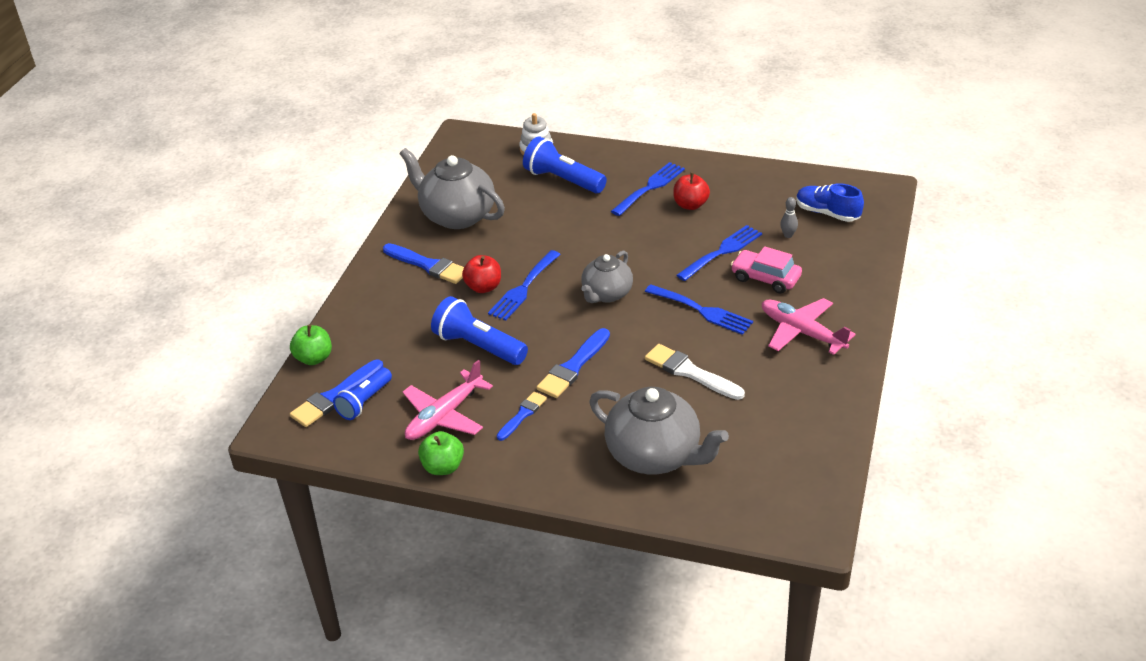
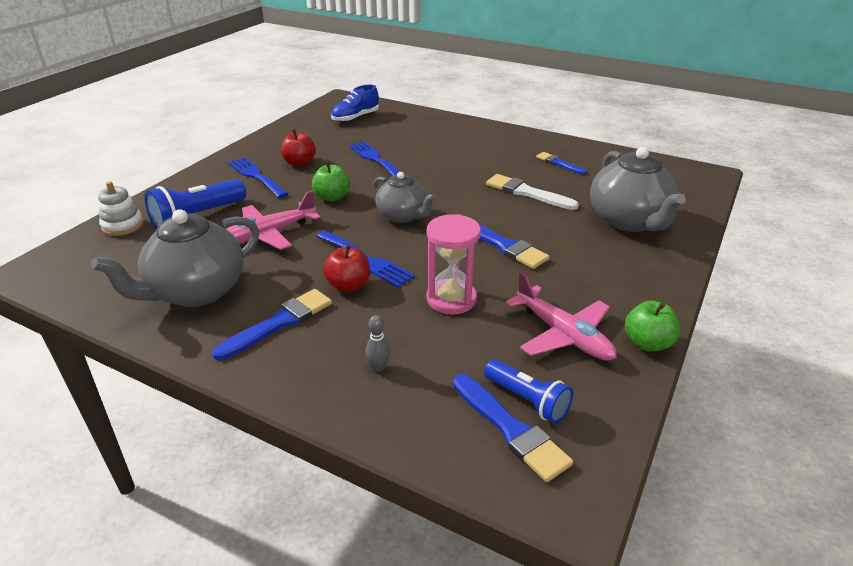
camera: 80 degrees left, 5 degrees down
(314, 358) = (422, 448): green apple -> green apple (332, 197)
(478, 346) = (451, 299): blue flashlight -> pink hourglass
(522, 415) = (569, 282): blue brush -> blue brush (559, 163)
(655, 455) = (629, 221): grey teapot -> grey teapot turned 120 degrees clockwise
(690, 372) = (527, 193): white brush -> white brush turned 75 degrees clockwise
(702, 311) = (449, 177): blue fork -> none
(765, 278) = (421, 149): pink car -> none
(788, 235) = (372, 134): grey bowling pin -> grey bowling pin (378, 367)
(802, 332) = (492, 146): pink plane -> pink plane (269, 234)

